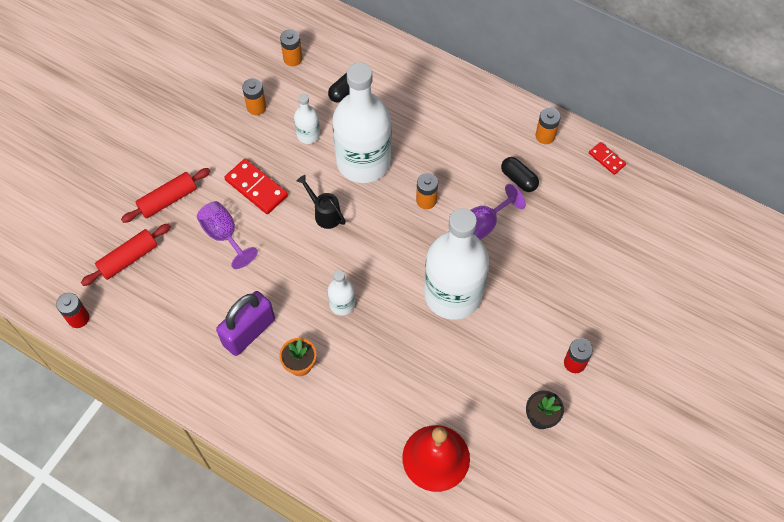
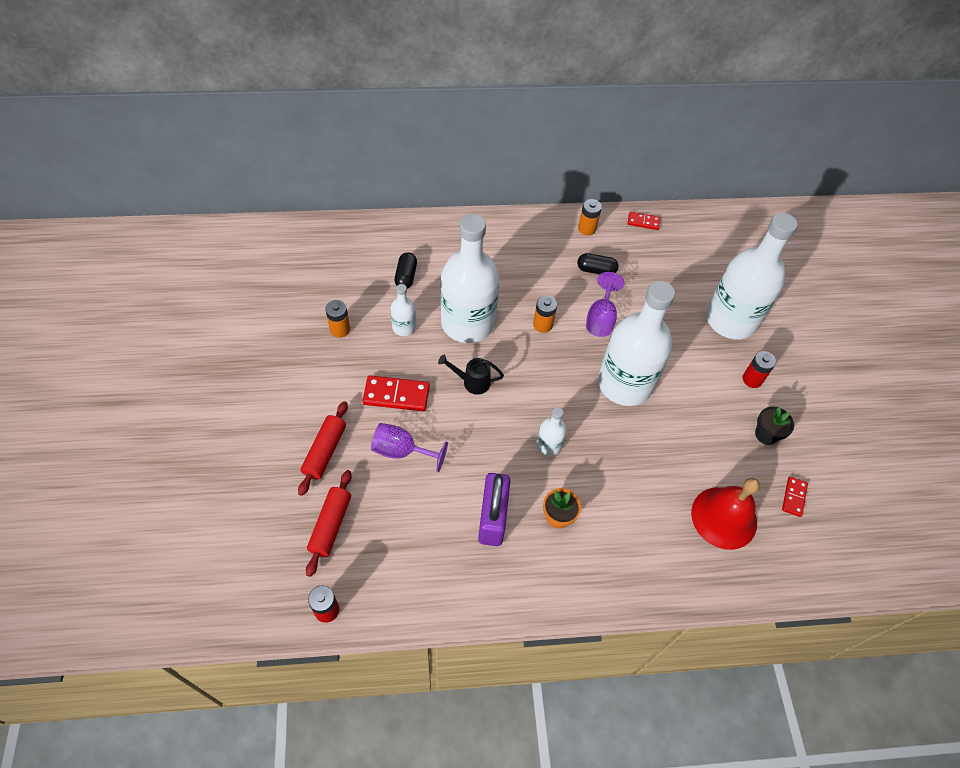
camera: 40 degrees left, 5 degrees down
(292, 58) = (338, 274): orange battery -> none
(514, 484) = (794, 497): none -> red domino
(606, 298) = (731, 319): none -> white bottle

